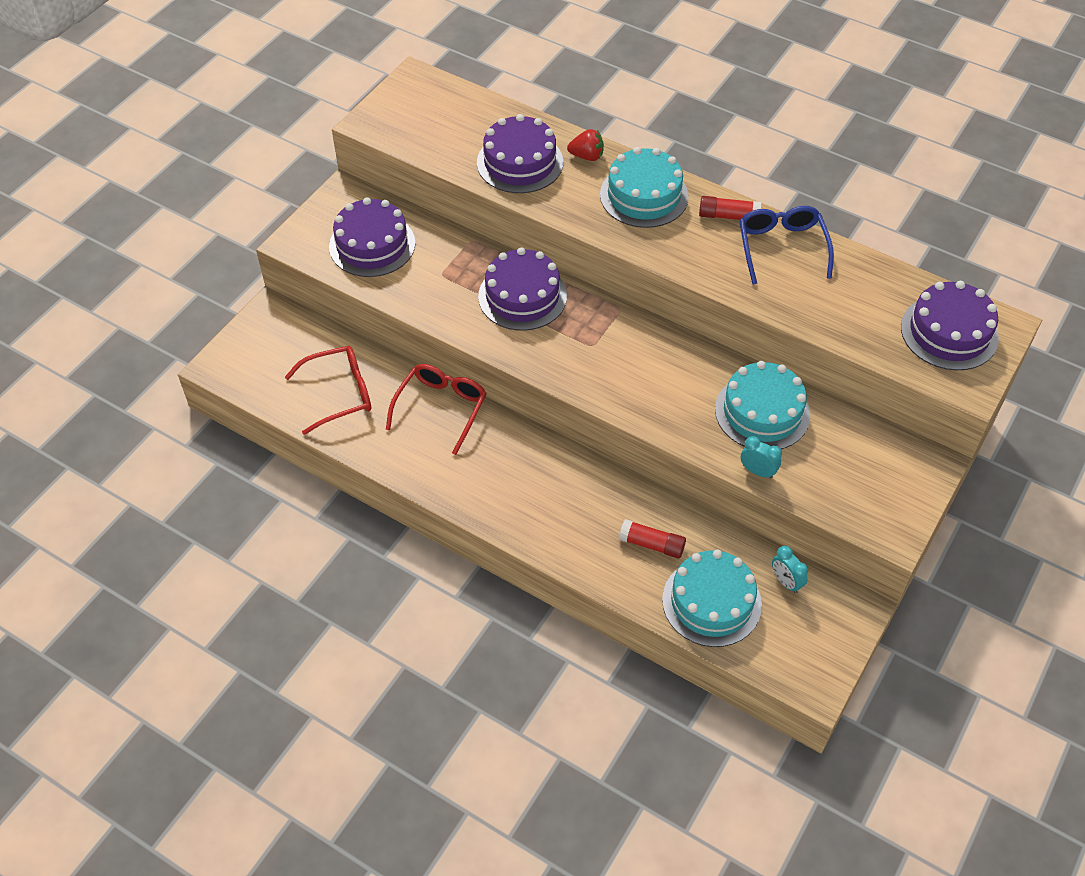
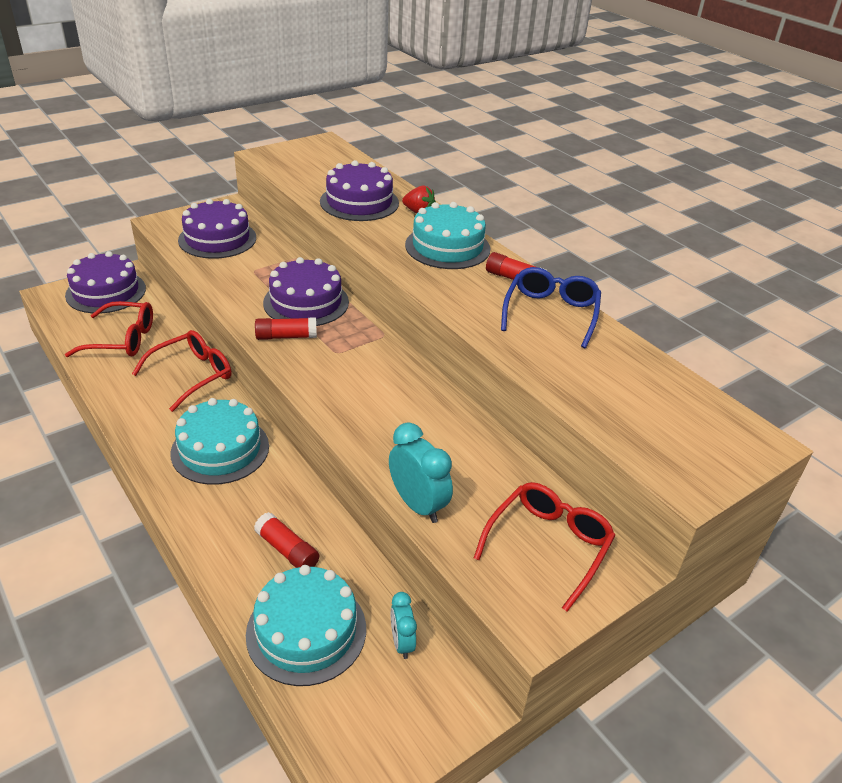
camera: 20 degrees right, 15 degrees down
(534, 344) = (286, 337): none -> red glue stick
(757, 471) = (418, 505): turquoise clock -> turquoise clock, size x1.62
(762, 412) = (460, 455): turquoise cake -> turquoise cake (220, 449)
(872, 467) = (548, 545): none -> red glasses
(949, 332) = (692, 429): purple cake -> purple cake (106, 292)

